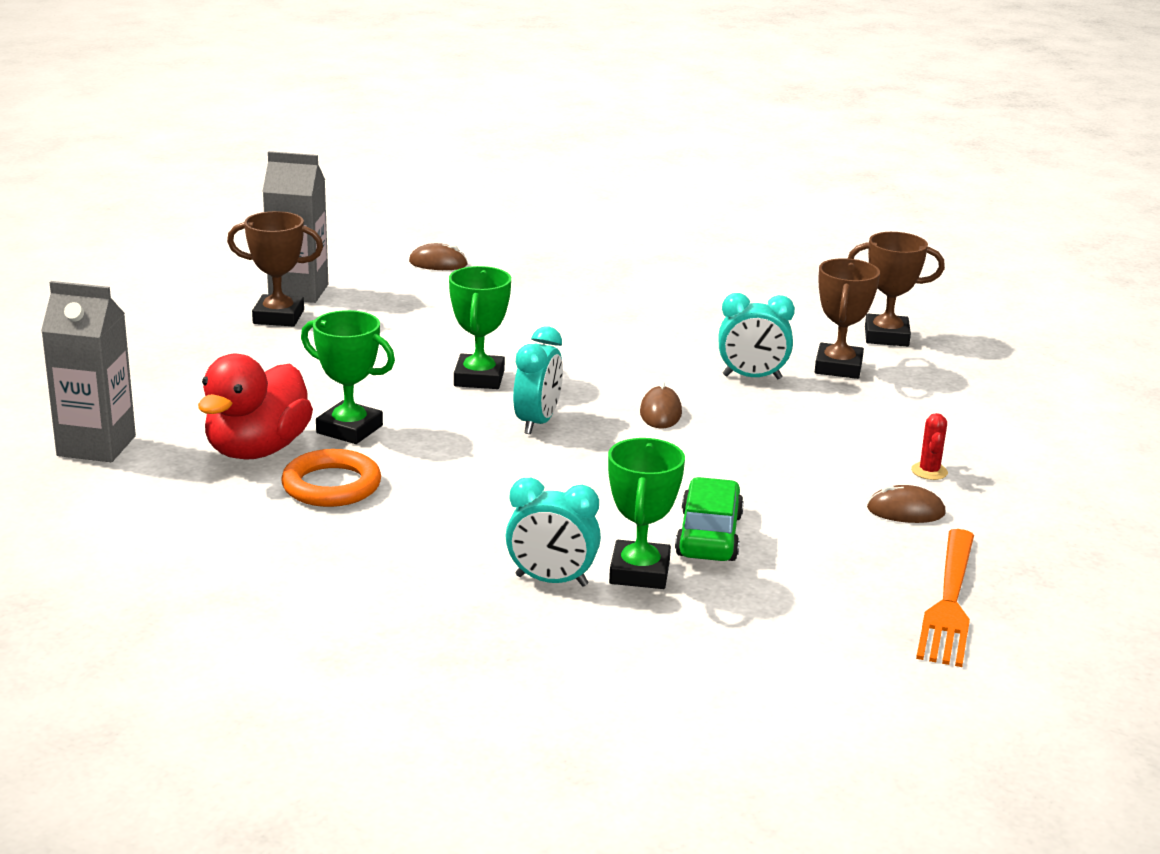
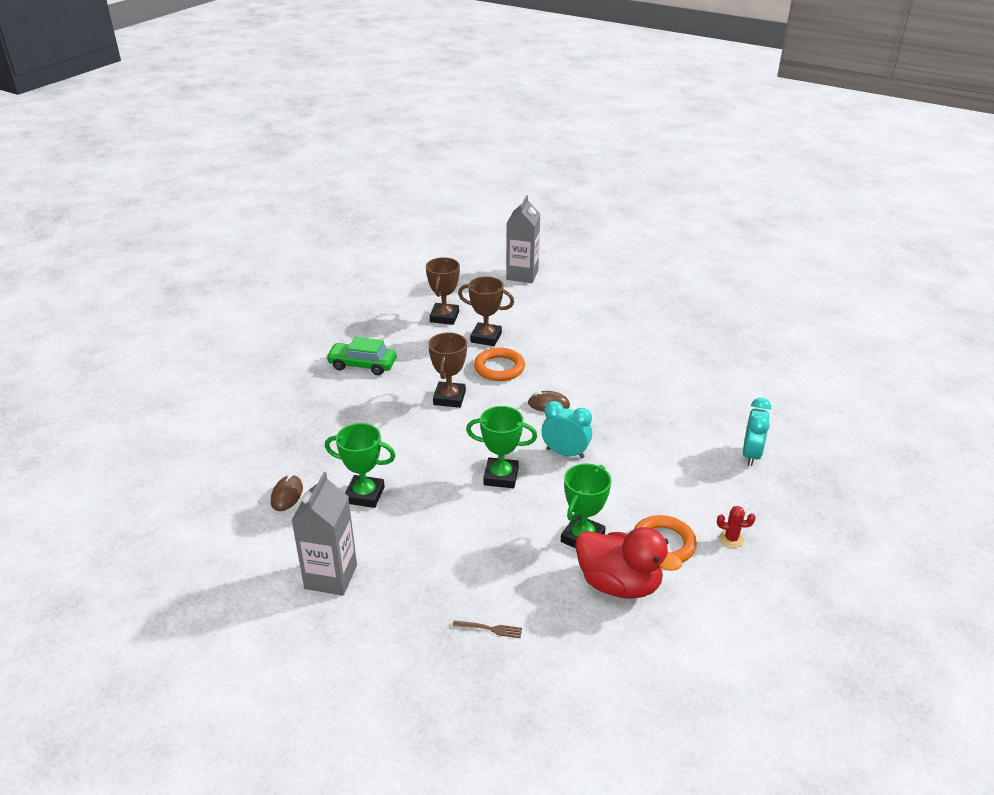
camera: 85 degrees left, 10 degrees up
(96, 446) = (624, 680): grey carton -> grey carton (522, 275)
(199, 372) = (490, 629): none -> brown fork
(278, 317) = (383, 586): brown trophy -> brown trophy (449, 398)
(639, 572) = (733, 425): green trophy -> green trophy (364, 495)
(709, 535) = (690, 399): green car -> green car (362, 365)
(752, 377) = (499, 368): turquoise clock -> orange ring
(905, 511) = (651, 338): brown mouse -> none
(929, 471) = (609, 326): red cactus -> red cactus (731, 539)
(949, 602) = (732, 339): orange fork -> none

